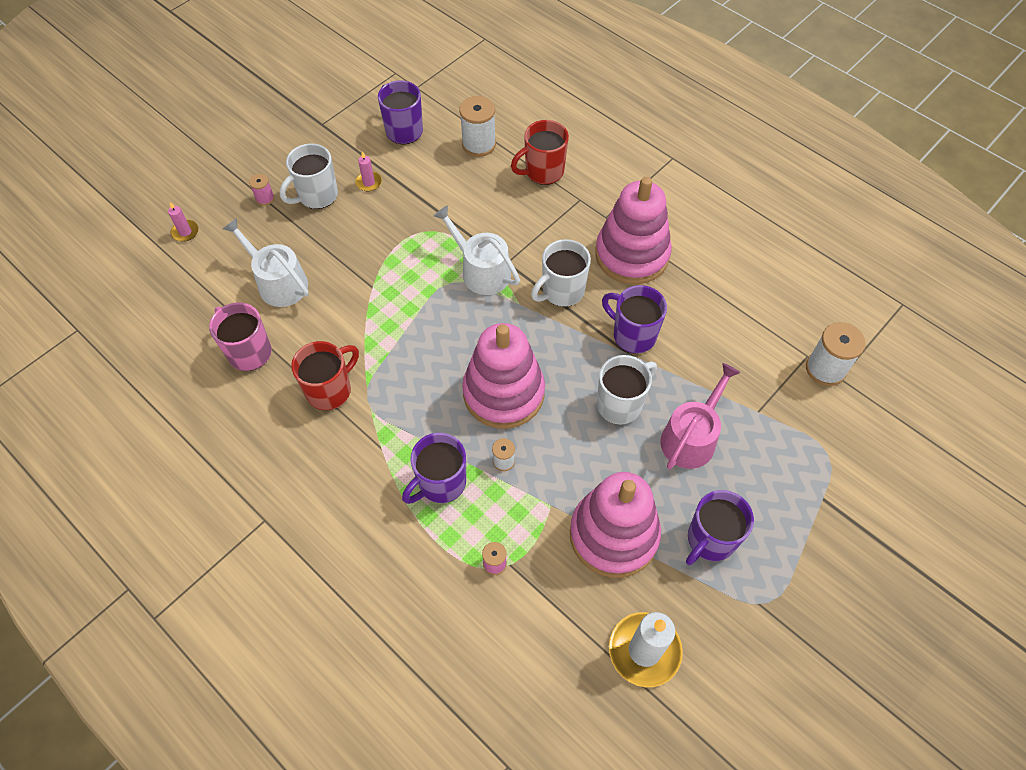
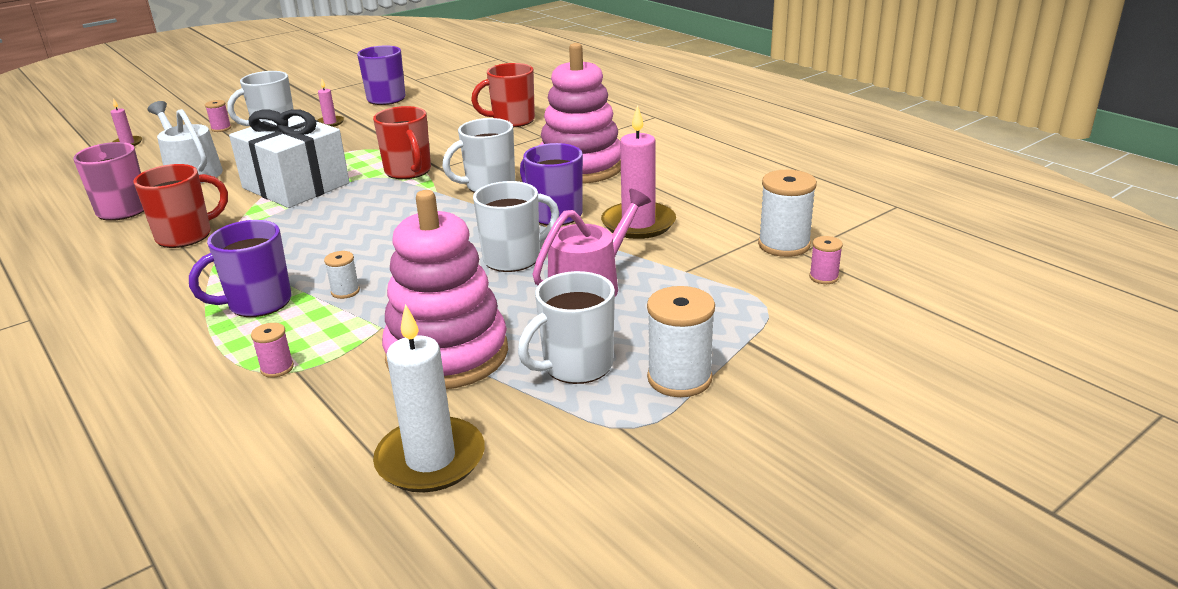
camera: 10 degrees right, 30 degrees down
(389, 301) = (296, 186): none -> white gift
(479, 144) = (455, 106): white spool -> white spool (679, 378)
(481, 270) = (408, 171): white watering can -> red mug
(503, 393) = (379, 245): pink stacking toy -> none
(705, 345) = (638, 224): none -> pink candle
(710, 540) = (576, 366): purple mug -> white mug
(862, 412) = (823, 277): none -> pink spool

